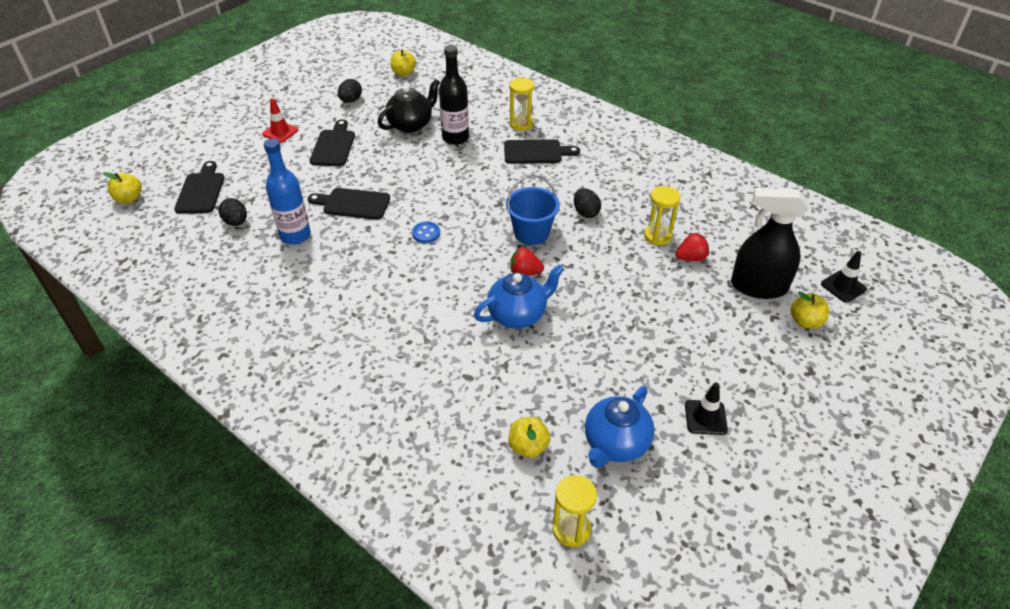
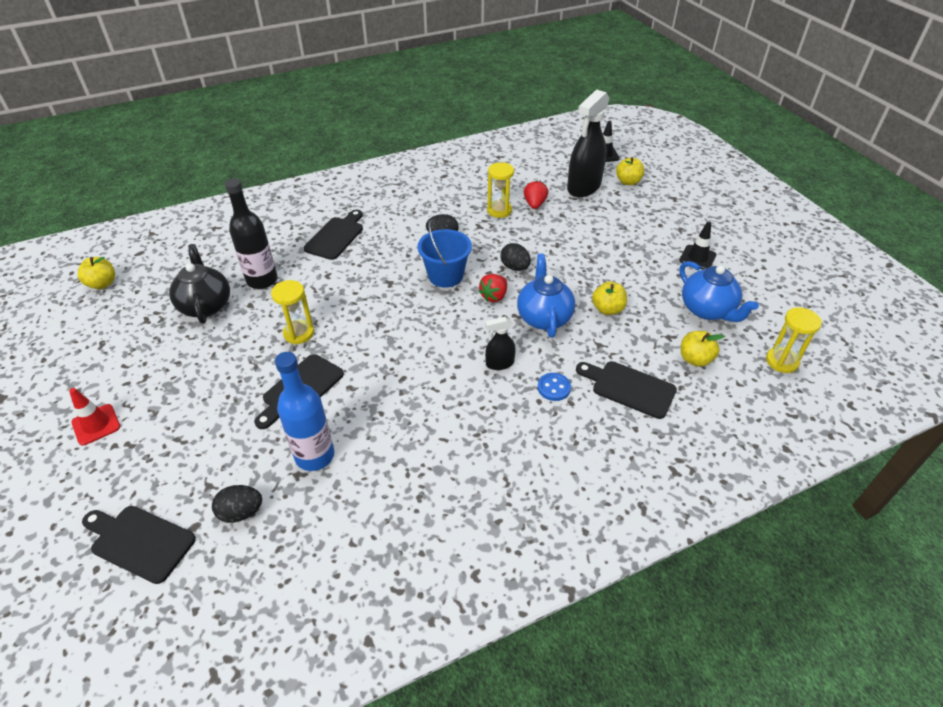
camera: 65 degrees left, 0 degrees up
(129, 199) = (71, 646): yellow apple -> yellow apple (607, 309)
(333, 146) = (179, 380): black cutting board -> black cutting board (629, 388)
(351, 100) = (104, 341): black egg -> black egg (515, 267)
(426, 233) = (394, 345): blue button -> blue button (554, 388)
(440, 303) = (499, 363): none -> black spray bottle
(521, 124) = (284, 231): yellow hourglass -> yellow hourglass (299, 333)

